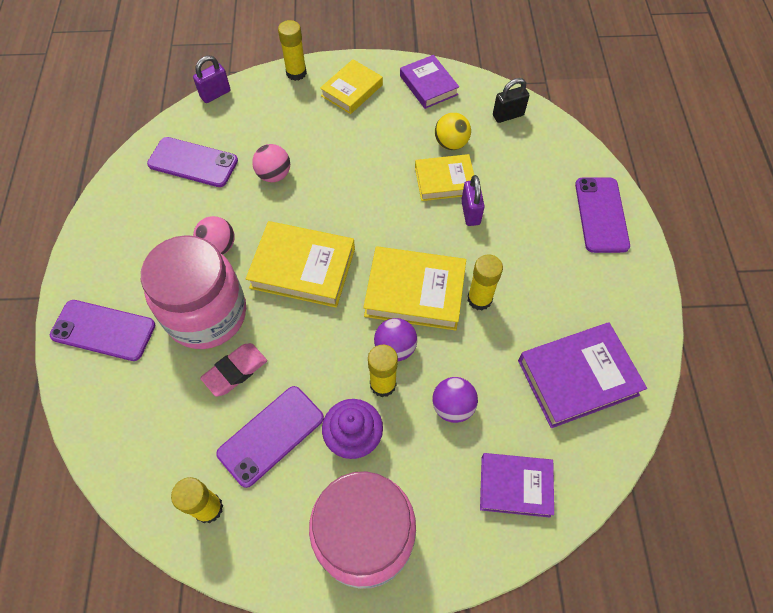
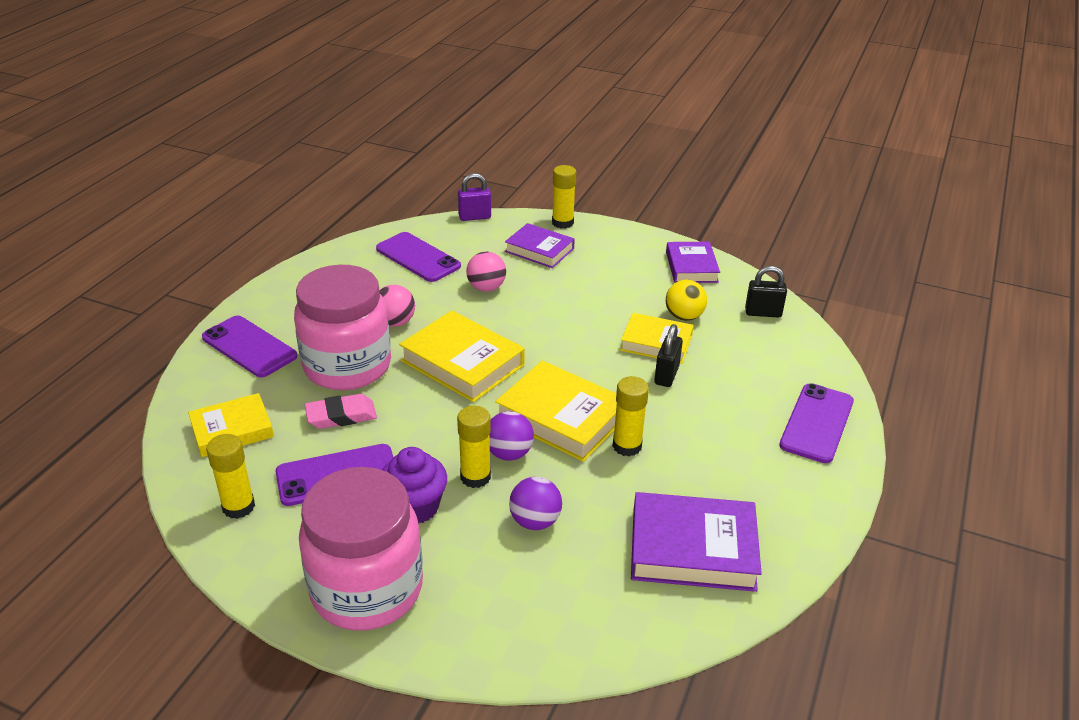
camera: 25 degrees right, 25 degrees down
(352, 90) = (608, 249): yellow book -> yellow book (232, 430)
(470, 212) = (666, 375): purple padlock -> black padlock
(515, 486) = (555, 613): purple book -> purple book (539, 250)

